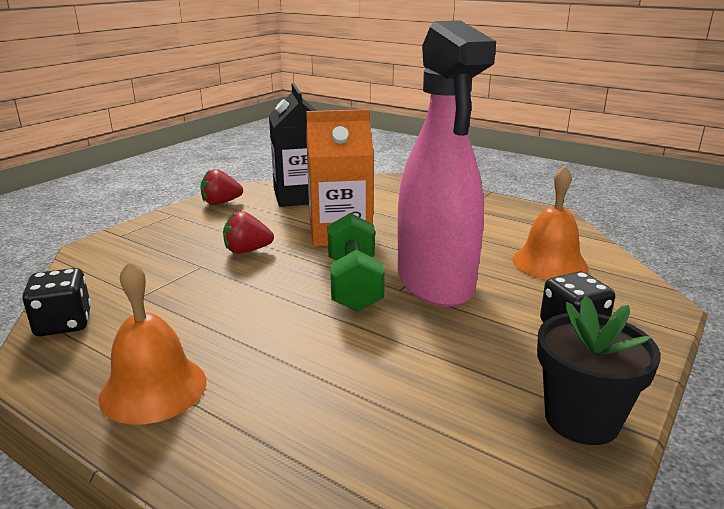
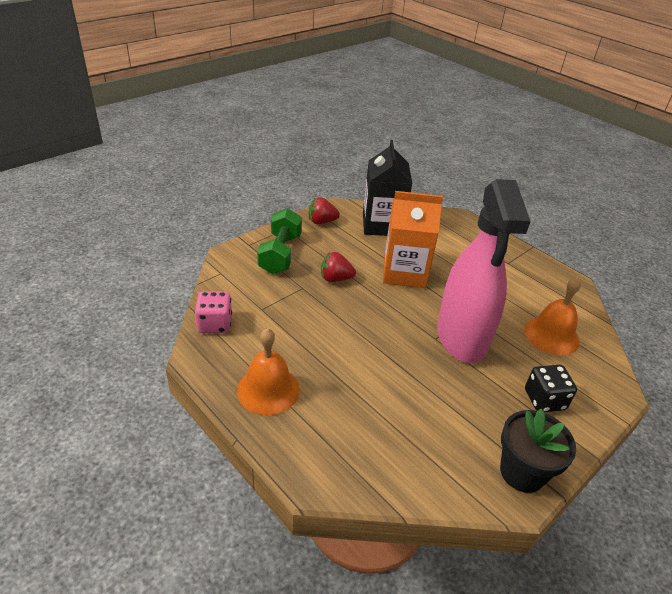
camera: 10 degrees right, 15 degrees up
(63, 323) = (215, 324): black dice -> pink dice
(354, 284) = (404, 327): green dumbbell -> green dumbbell (280, 254)

